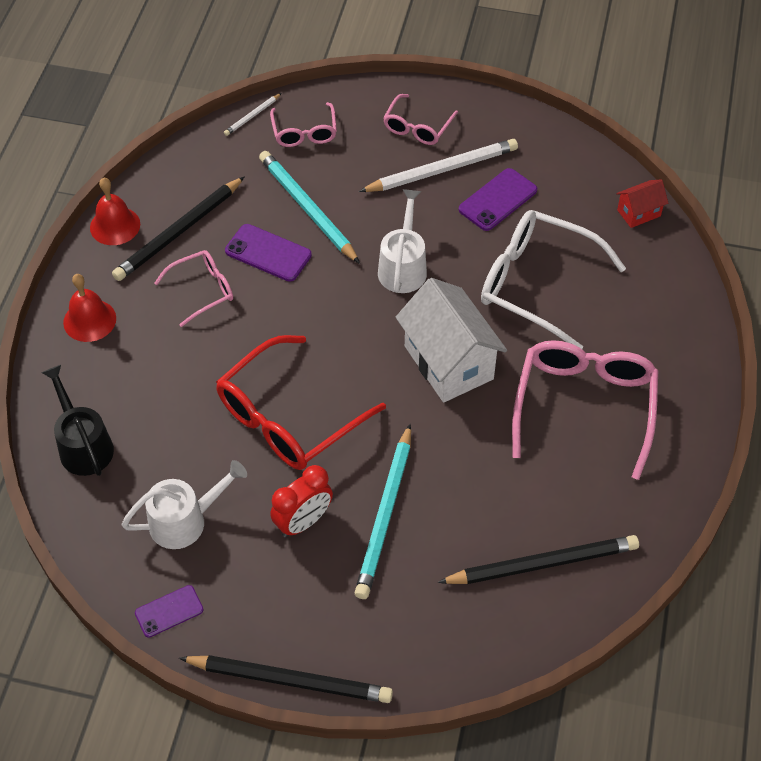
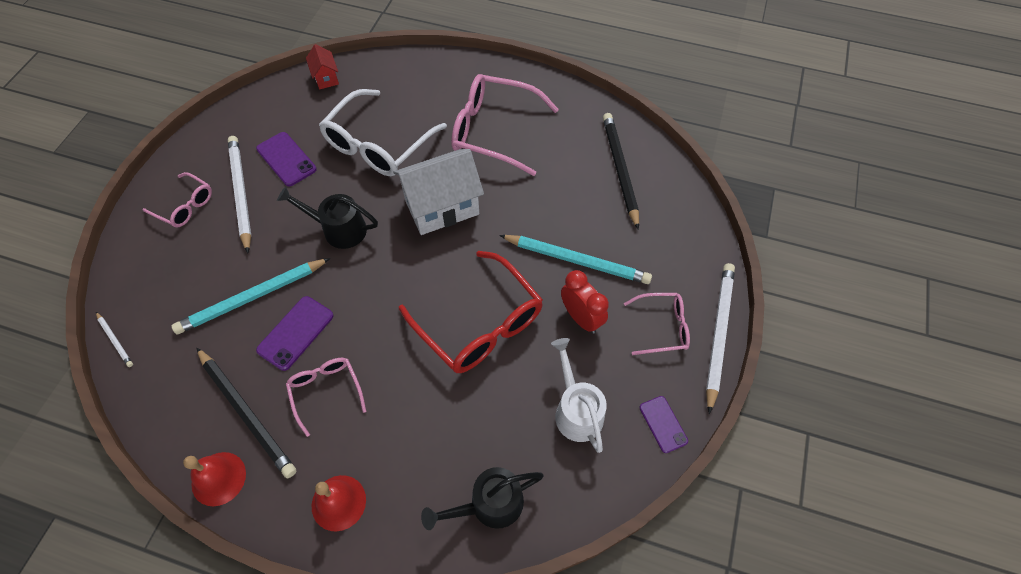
camera: 85 degrees left, 5 degrees up
(289, 680) = (718, 334): black pencil -> white pencil
(304, 132) = (156, 295): pink glasses -> pink glasses (662, 327)
(403, 266) = (338, 229): white watering can -> black watering can

